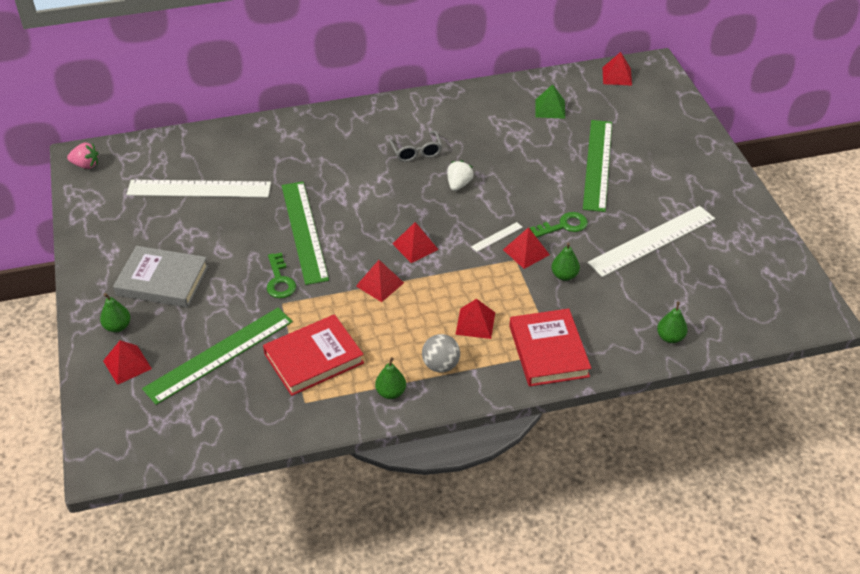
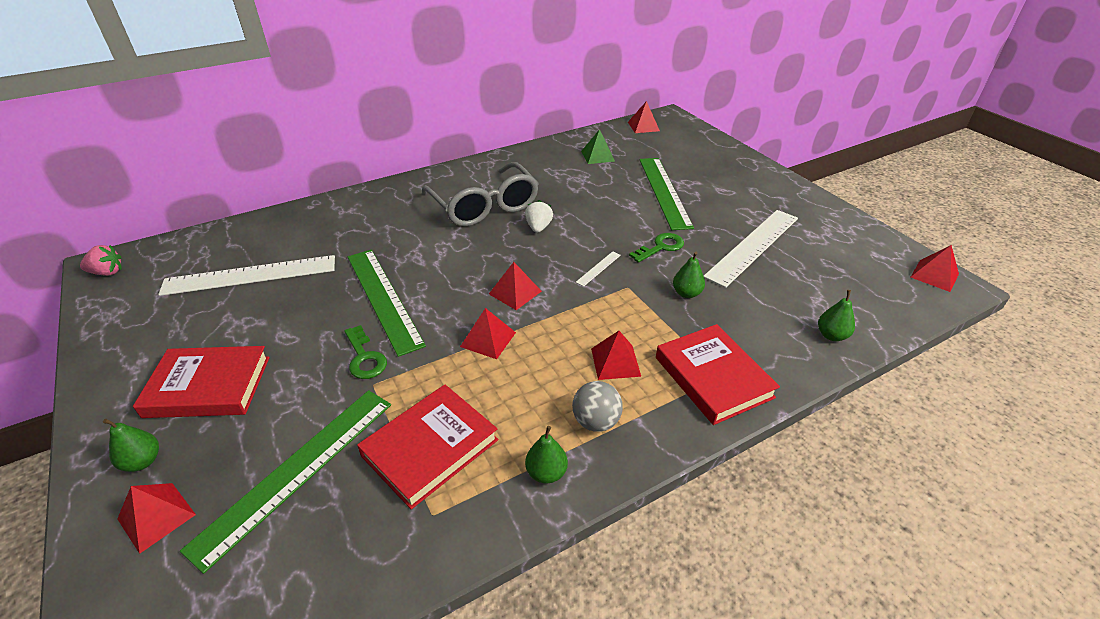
camera: 15 degrees left, 5 degrees down
(162, 281) = (208, 386): grey book -> red book
(416, 152) = (485, 206): grey glasses -> grey glasses, size x2.01
(526, 252) = (635, 277): red pyramid -> red pyramid (934, 275)

